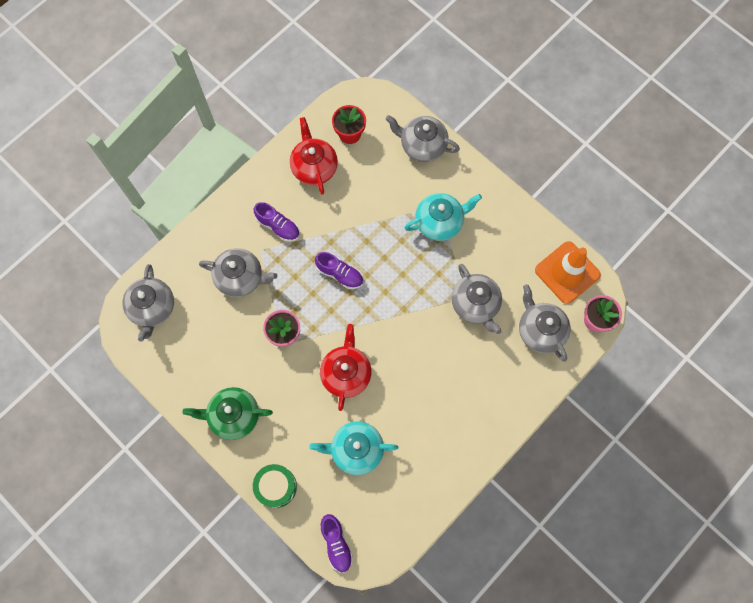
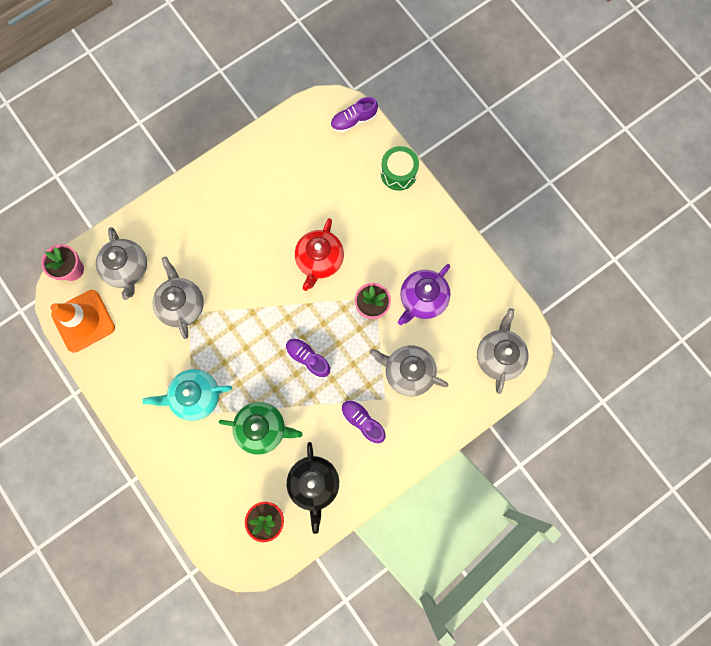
camera: 170 degrees left, 5 degrees up
(233, 416) = (429, 239): green teapot -> green teapot (262, 428)
(234, 351) = (422, 299): none -> purple teapot
(314, 167) = (314, 483): red teapot -> black teapot
(336, 543) = (353, 121): purple shoe -> purple shoe turned 105 degrees counterclockwise
(356, 449) = (323, 192): turquoise teapot -> none
(422, 145) = (192, 489): grey teapot -> none

